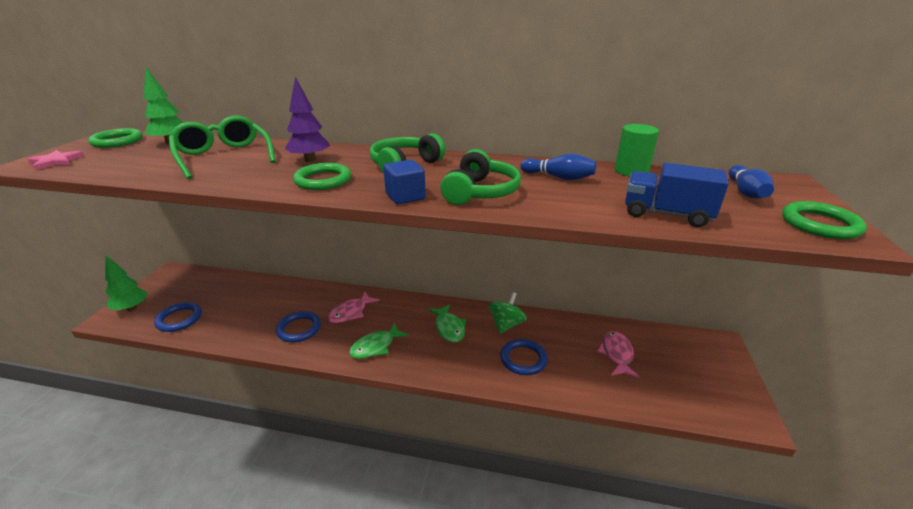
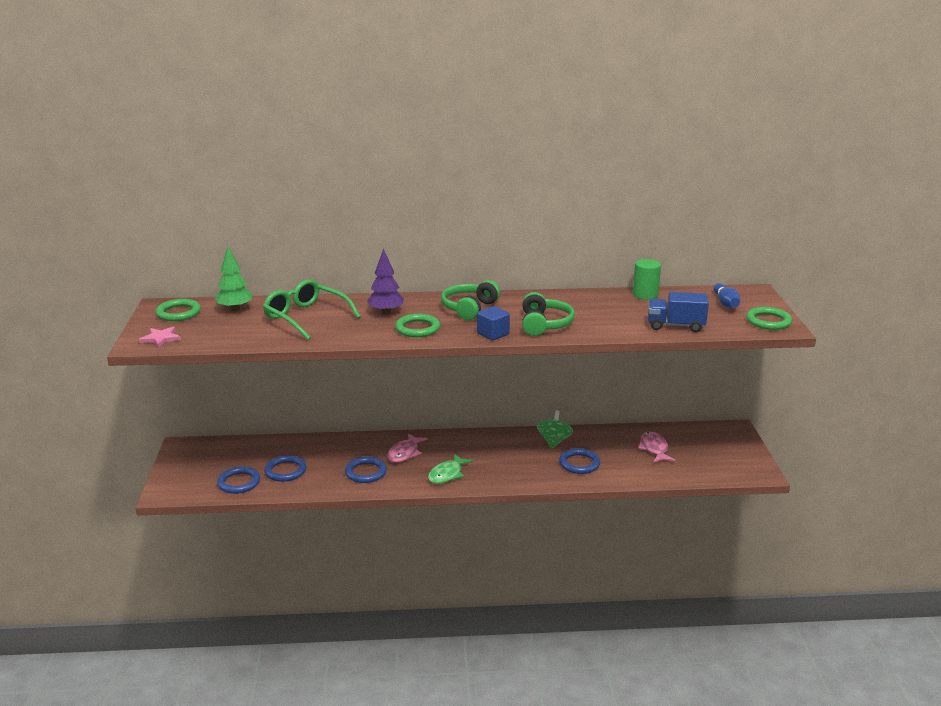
camera: 15 degrees left, 5 degrees down
(132, 308) = (178, 482): green tree -> none
(229, 313) = (285, 471): none -> blue ring
(449, 328) = (504, 451): green fish -> none
(559, 177) = (594, 306): blue bowling pin -> none

